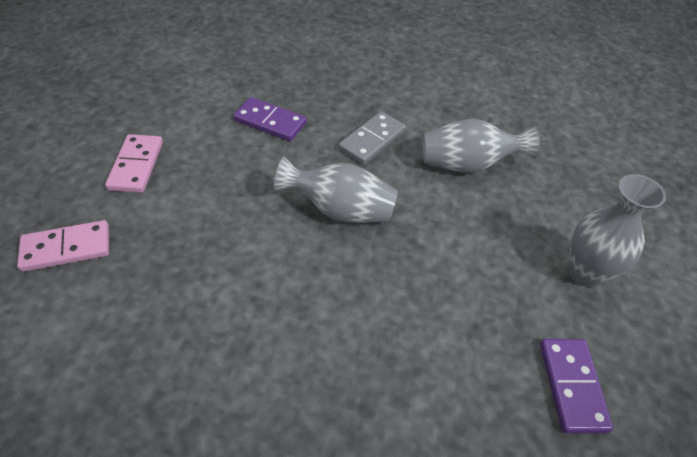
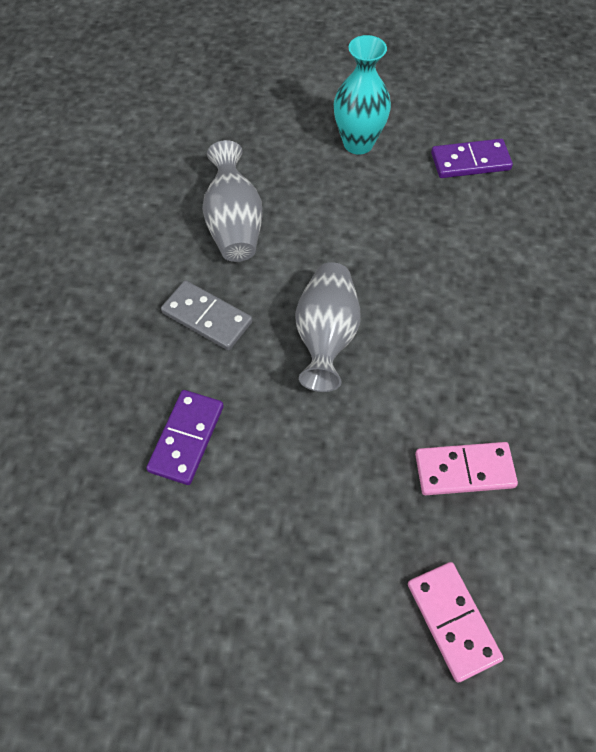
camera: 95 degrees left, 10 degrees up
(136, 165) = (298, 589): pink domino -> pink domino (464, 470)
(585, 273) = (358, 143): grey vase -> turquoise vase

